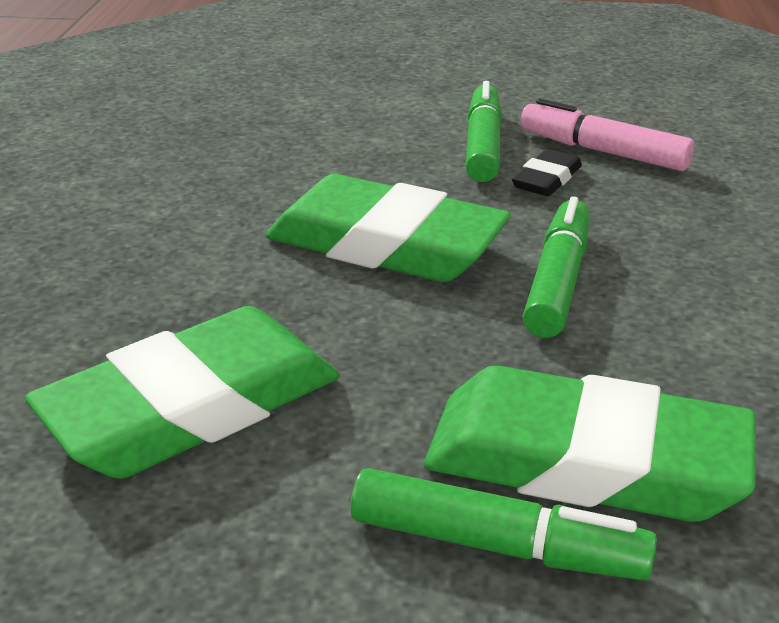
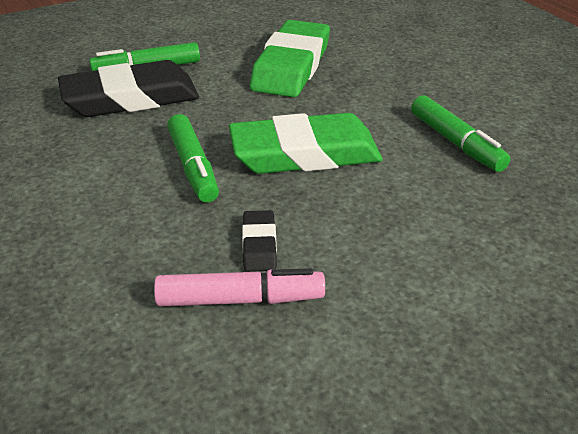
camera: 145 degrees right, 5 degrees up
(482, 146) = (337, 262): green marker -> green marker (456, 142)
(585, 461) = (131, 98): green eraser -> black eraser

